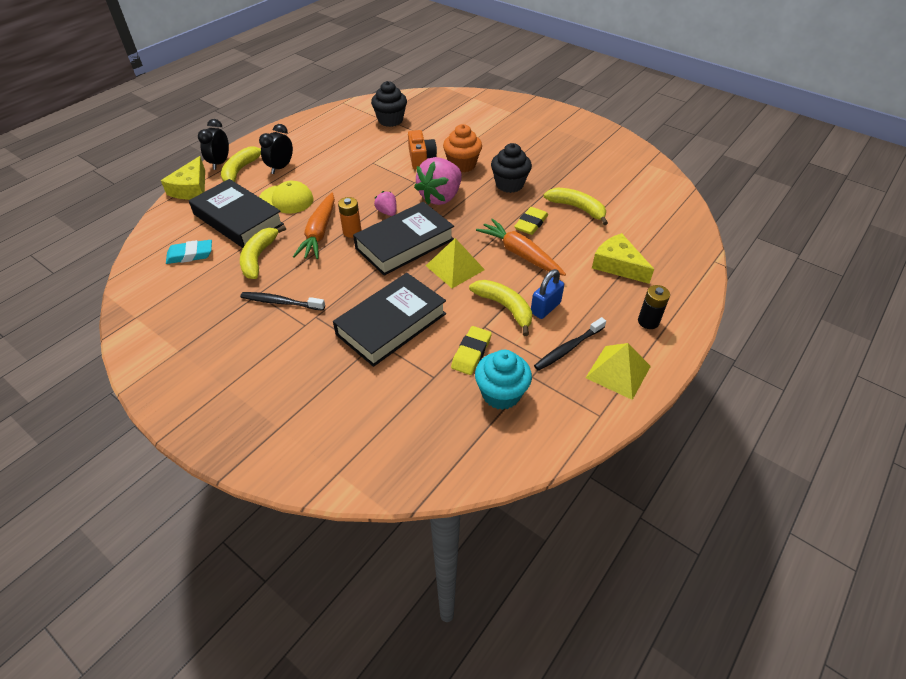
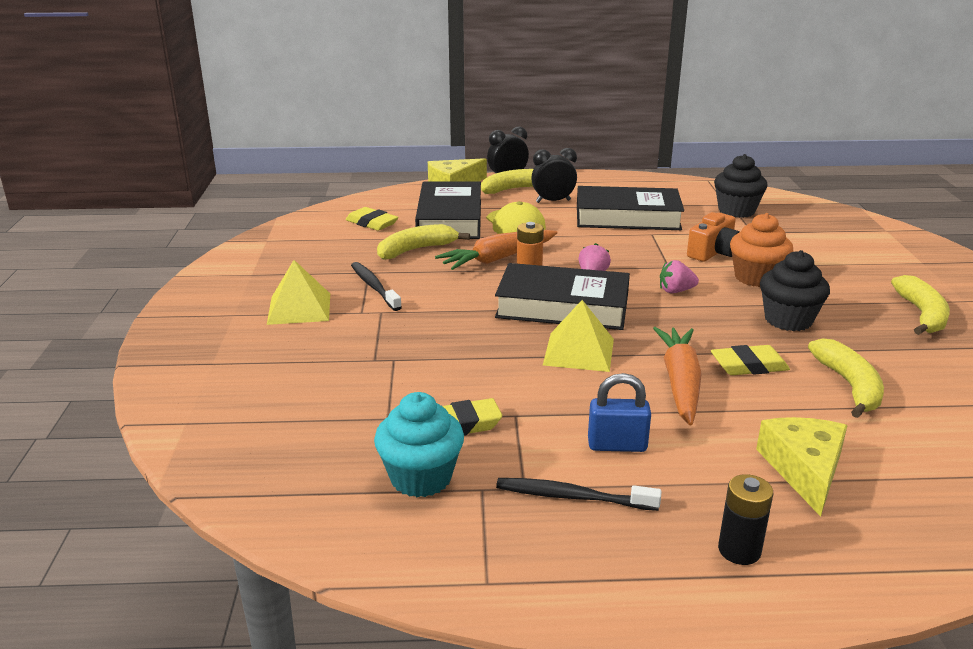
camera: 50 degrees right, 20 degrees down
(190, 255) = (372, 223): turquoise eraser -> yellow eraser
(391, 324) = (430, 355): black book -> black book (627, 217)
(440, 197) = (675, 291): pink strawberry -> pink strawberry, size x0.48
(505, 308) = (568, 415): yellow banana -> yellow banana (921, 315)
(618, 372) = (593, 563): yellow pyramid -> yellow pyramid (299, 308)

